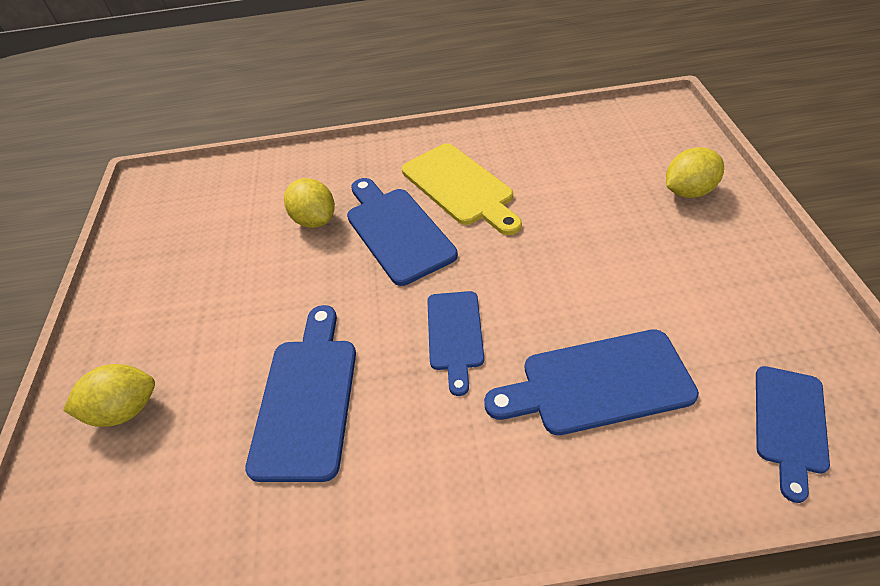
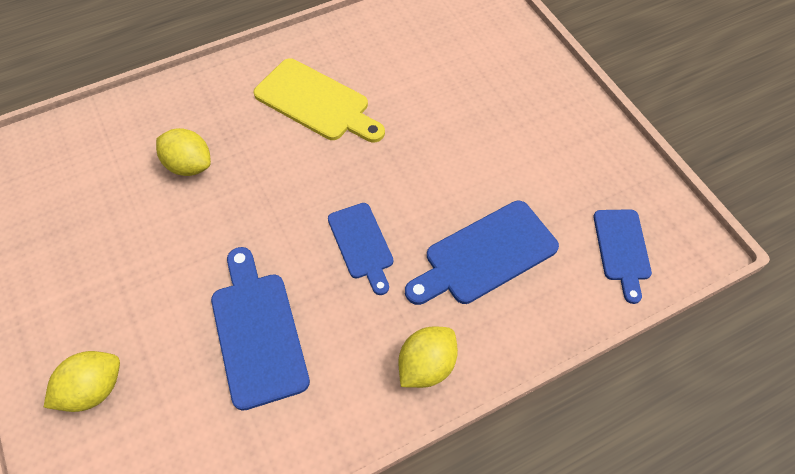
camera: 25 degrees left, 10 degrees up
(397, 231) = (274, 159): blue cutting board -> none
(688, 191) = (512, 68): yellow lemon -> yellow lemon (426, 365)

